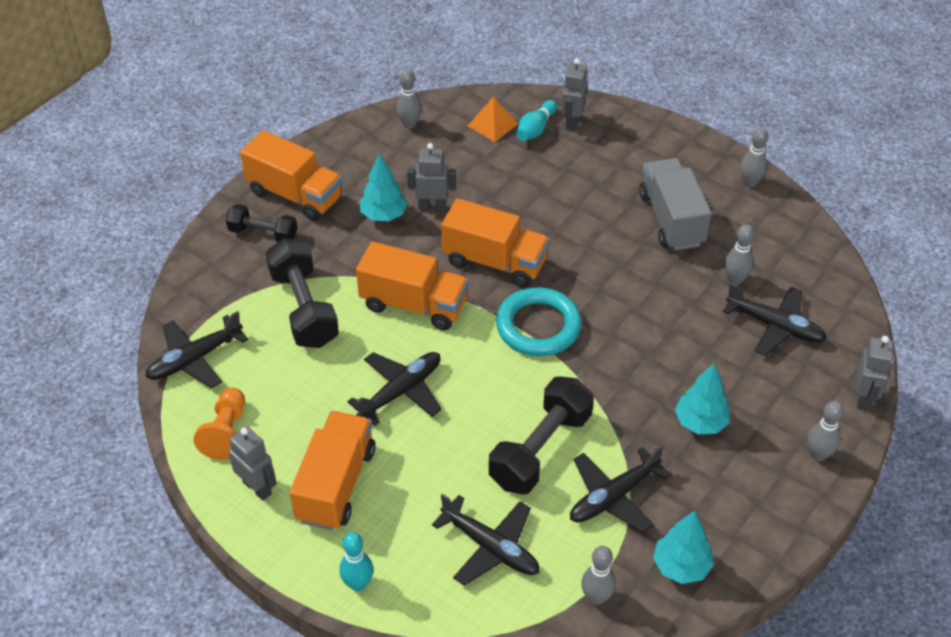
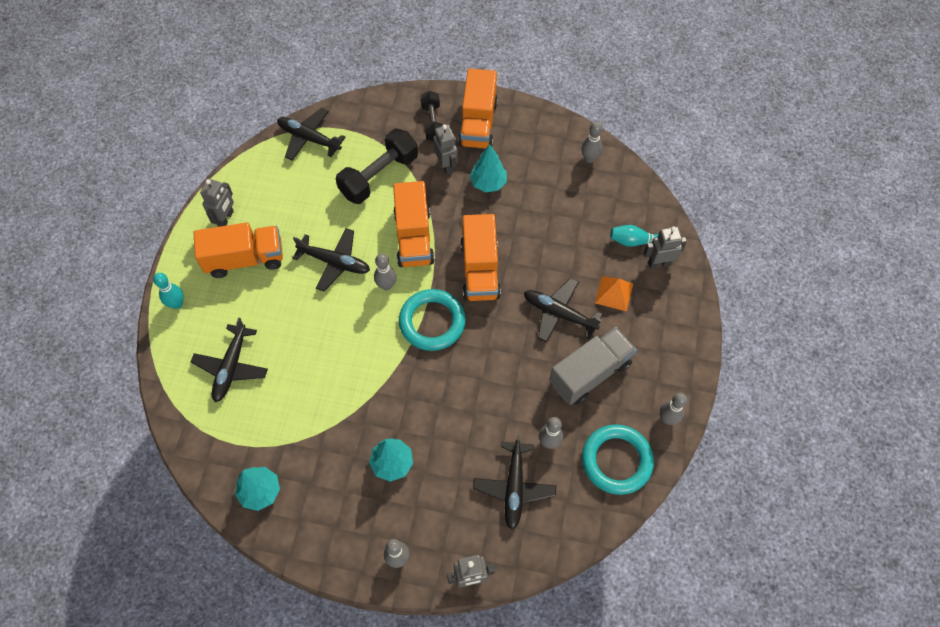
camera: 65 degrees right, 15 degrees up
(226, 432) = (260, 183): orange pawn -> none
(432, 207) = (513, 208): grey robot -> grey robot (446, 166)
(493, 125) = (622, 211): orange pyramid -> orange pyramid (614, 293)
(540, 449) = (322, 366): black dumbbell -> none
(596, 597) = (216, 446): grey bowling pin -> grey bowling pin (386, 285)
(613, 497) = (301, 427): black plane -> black plane (559, 313)
(779, 236) = (616, 461): none -> turquoise ring

